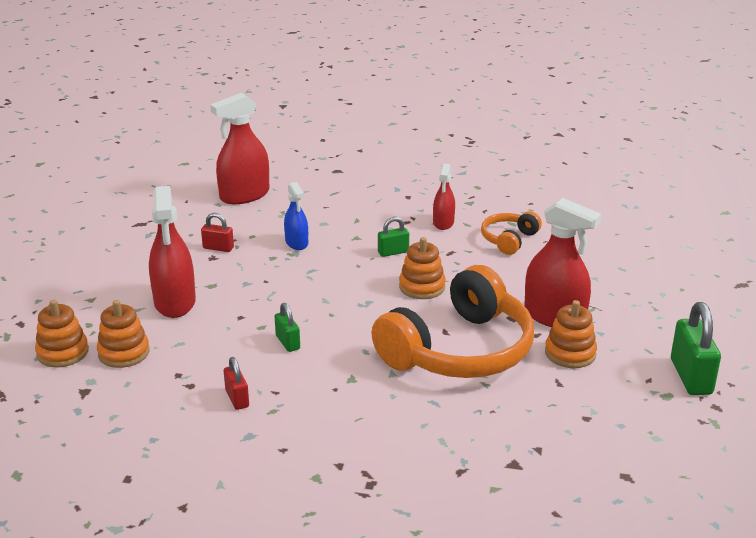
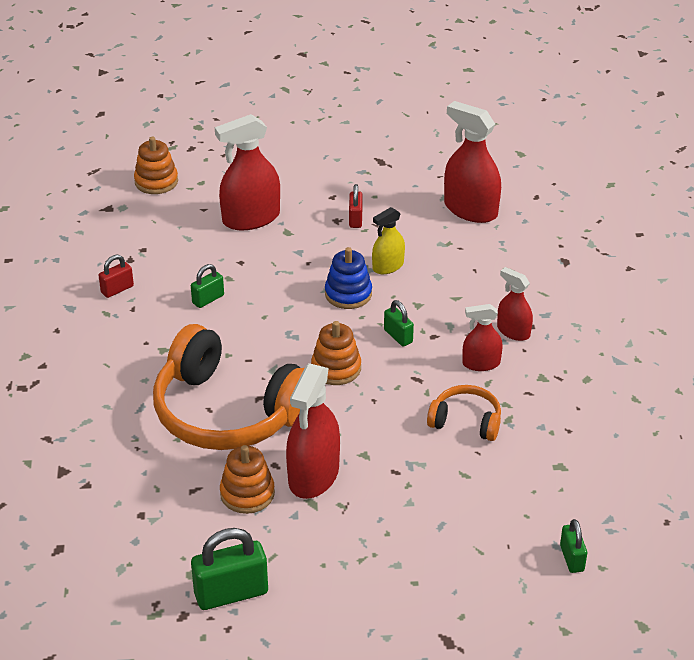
camera: 75 degrees right, 10 degrees up
(124, 353) = (165, 212): orange stacking toy -> none
(296, 243) = (388, 266): blue spray bottle -> yellow spray bottle
(323, 267) = (348, 294): none -> blue stacking toy
(411, 204) = (513, 331): none -> red spray bottle
(662, 224) = (572, 558): none -> green padlock

